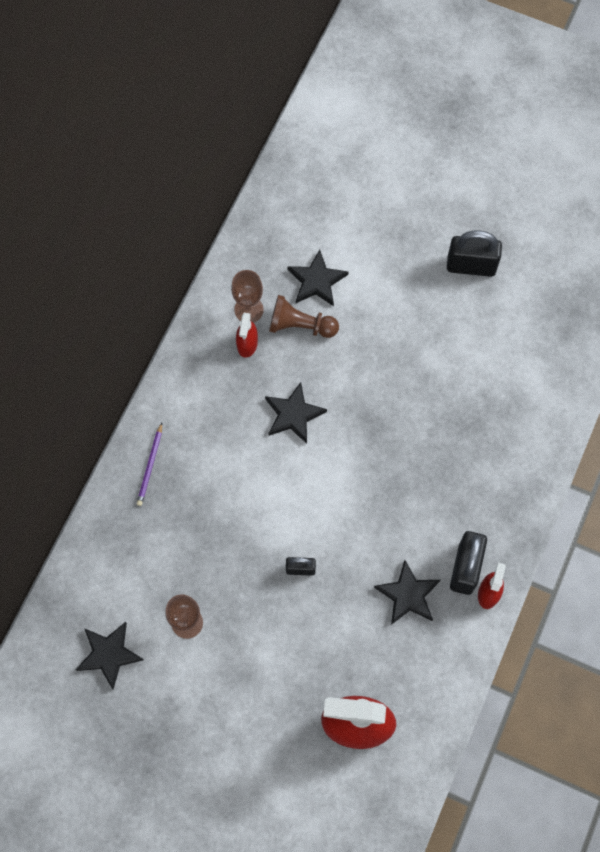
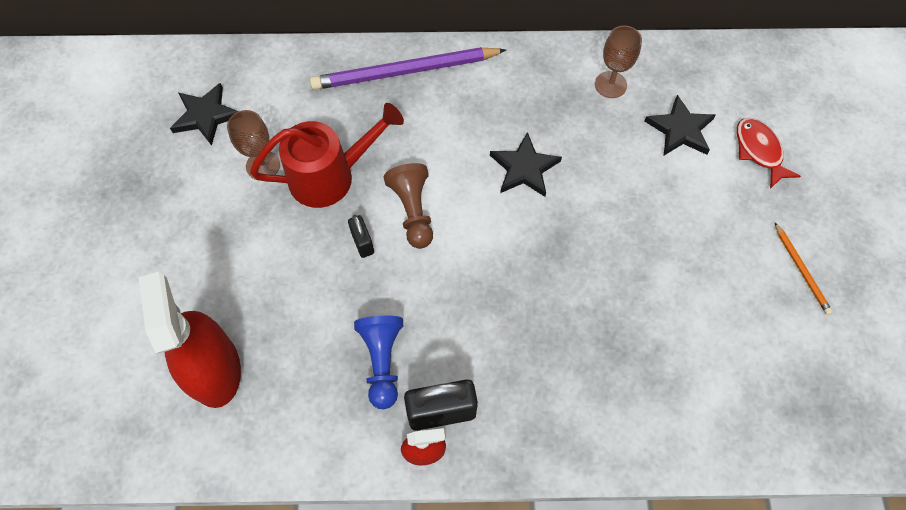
camera: 65 degrees right, 5 degrees down
(150, 466) = (405, 72): purple pencil -> purple pencil, size x2.13
(225, 569) = (331, 176): none -> red watering can
(247, 343) = (574, 98): red spray bottle -> none
(300, 325) = (622, 135): brown pawn -> brown pawn (413, 211)
(363, 236) = (759, 151): none -> red fish
(408, 595) = (382, 361): black star -> blue pawn
(471, 266) = (801, 270): black padlock -> orange pencil

